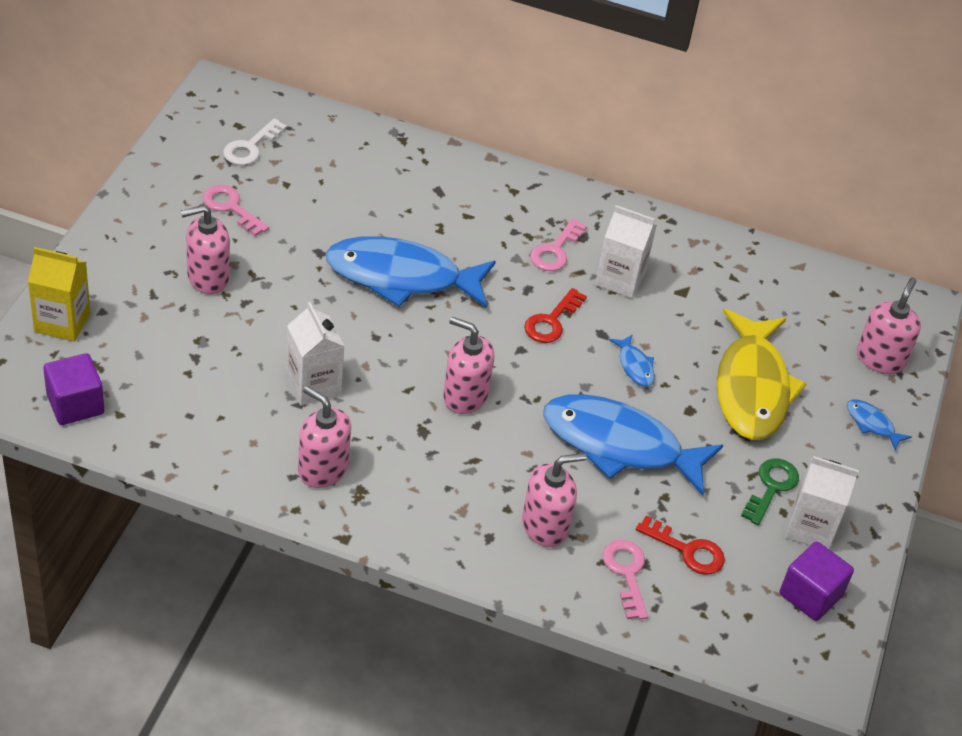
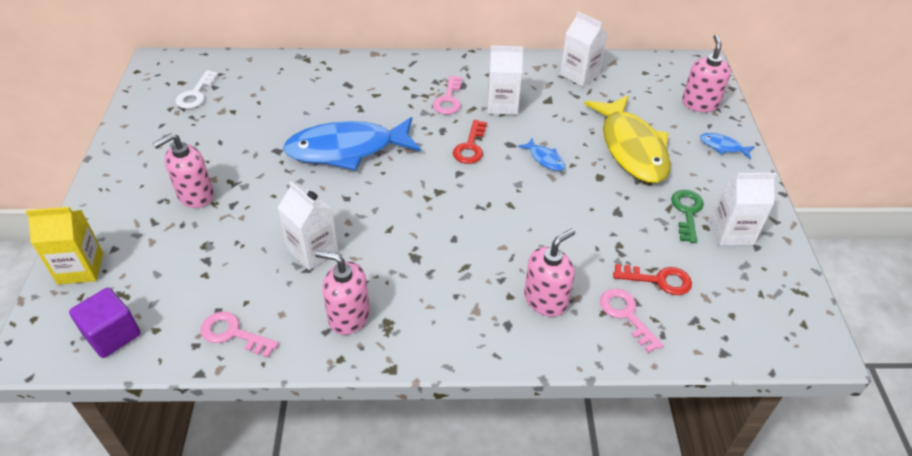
camera: 15 degrees left, 0 degrees up
(231, 208) = (196, 139): pink key -> pink key (233, 334)
(465, 396) = (434, 220): pink soap dispenser -> none
(619, 445) = (565, 218): blue fish -> none
(744, 269) = (579, 75): none -> white carton
(810, 595) = (764, 282): purple cube -> none

